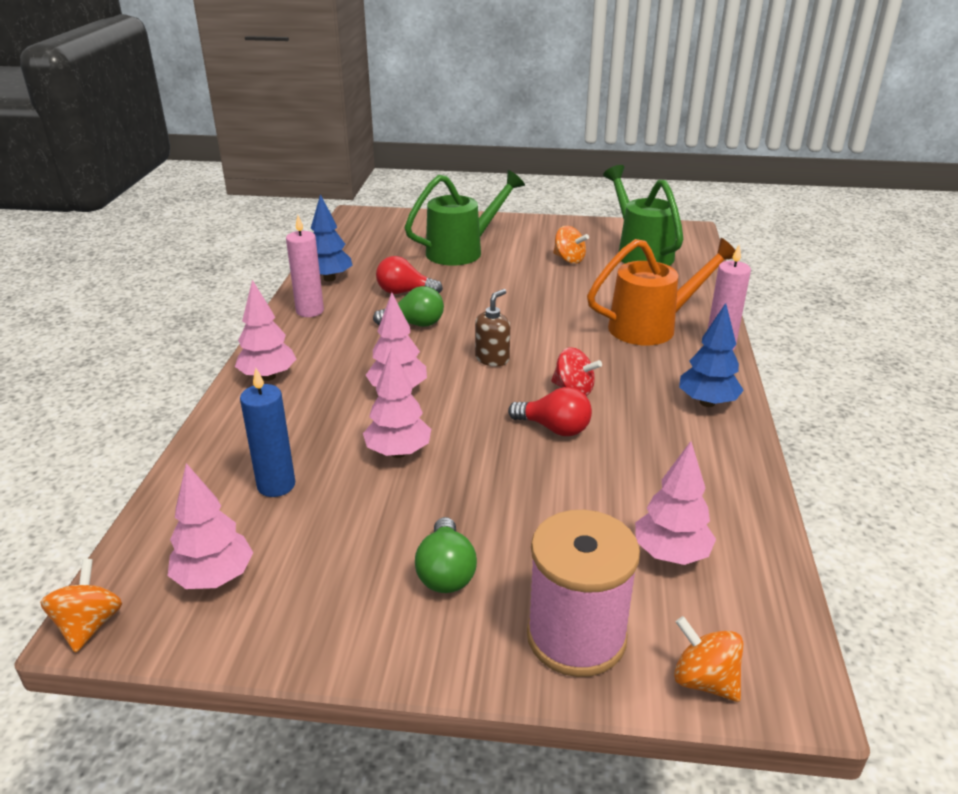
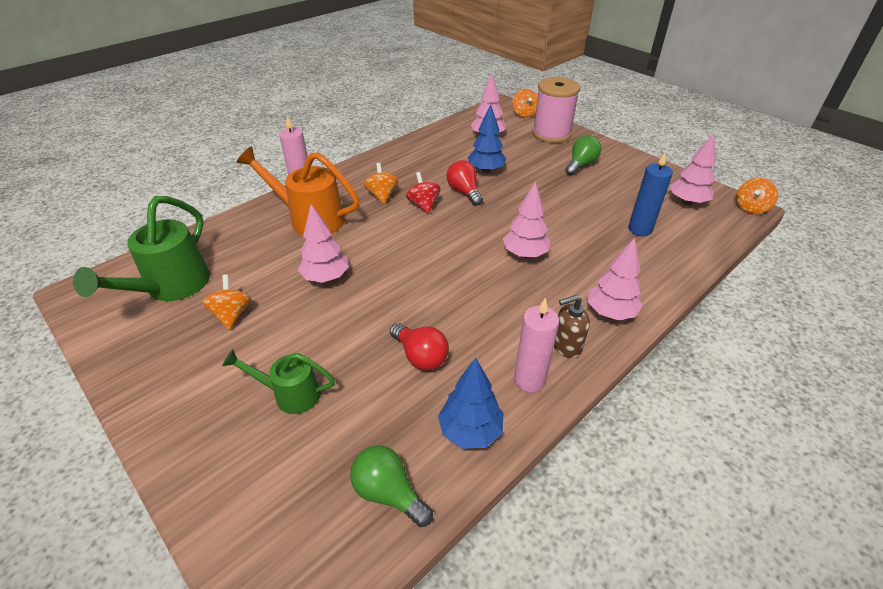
camera: 140 degrees left, 10 degrees up
(398, 452) = (559, 217): pink tree -> pink tree (326, 277)
(414, 324) = (454, 308): green light bulb -> green light bulb (388, 493)
(461, 251) = (291, 394): green watering can -> green watering can, size x0.60
(492, 359) = (439, 247): brown soap dispenser -> brown soap dispenser (566, 346)
(635, 378) = (382, 195): none -> orange spinning top
(707, 402) = (372, 169): blue tree -> blue tree (486, 170)

